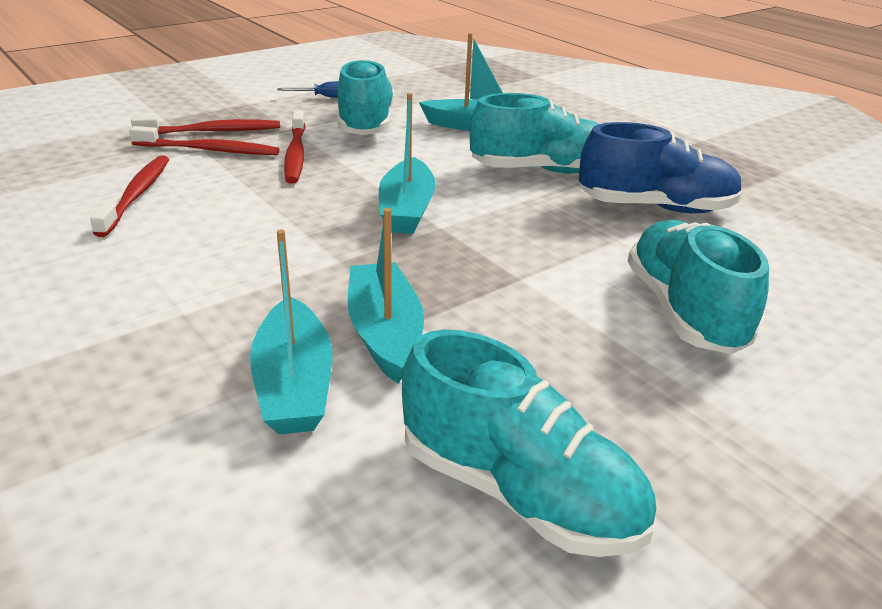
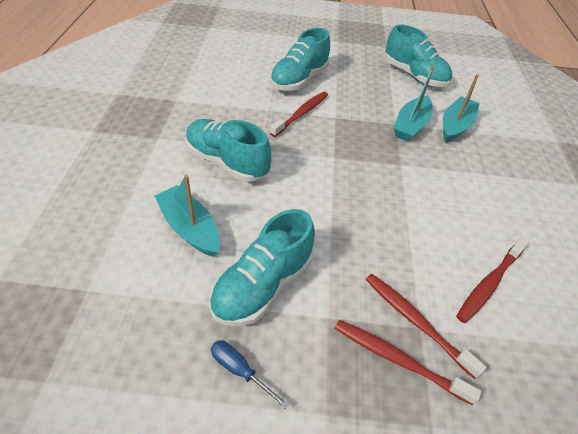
camera: 140 degrees left, 15 degrees up
(295, 154) = (354, 272): red toothbrush -> red toothbrush (301, 114)
(406, 210) = (337, 176): turquoise boat -> none
(519, 491) = (414, 76): turquoise shoe -> turquoise shoe turned 150 degrees clockwise
(655, 207) = (221, 112): blue shoe -> none

